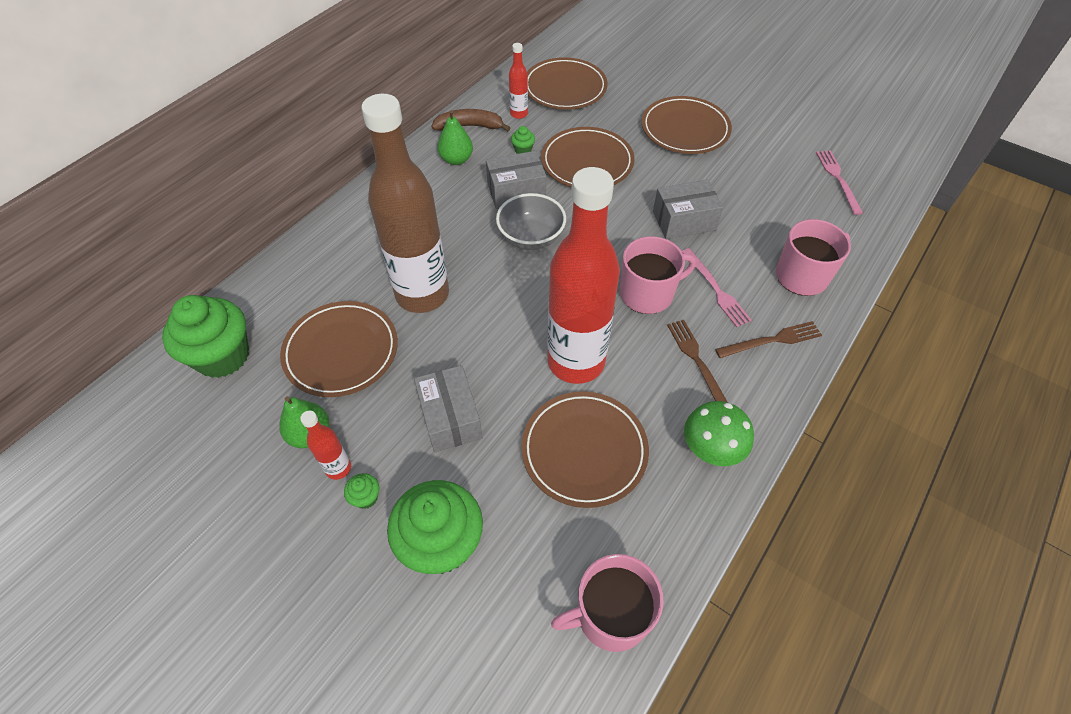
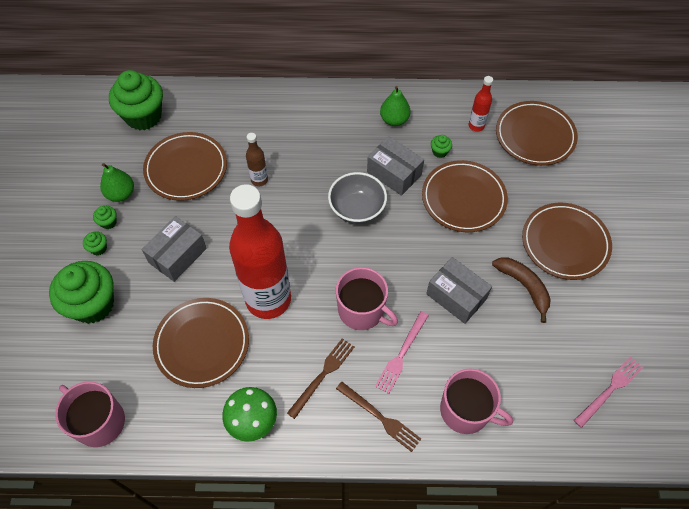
camera: 55 degrees right, 5 degrees up
(338, 468) = (108, 222): red bottle -> green cupcake
(422, 294) = (259, 180): brown bottle -> brown bottle, size x0.41
(469, 126) = (434, 106): brown banana -> brown banana (524, 286)

